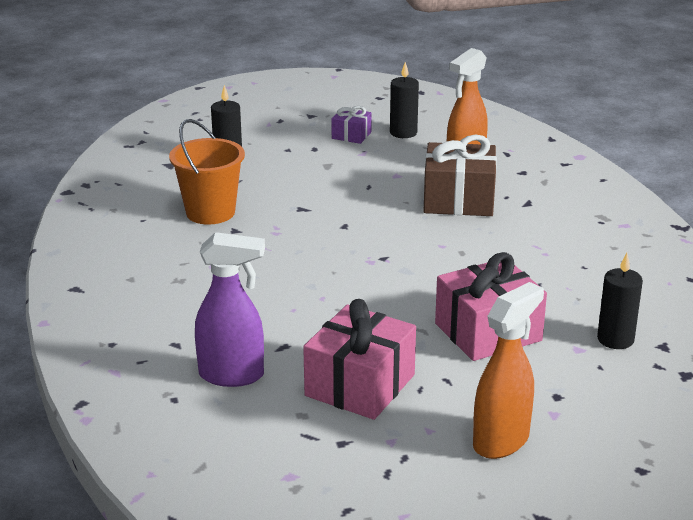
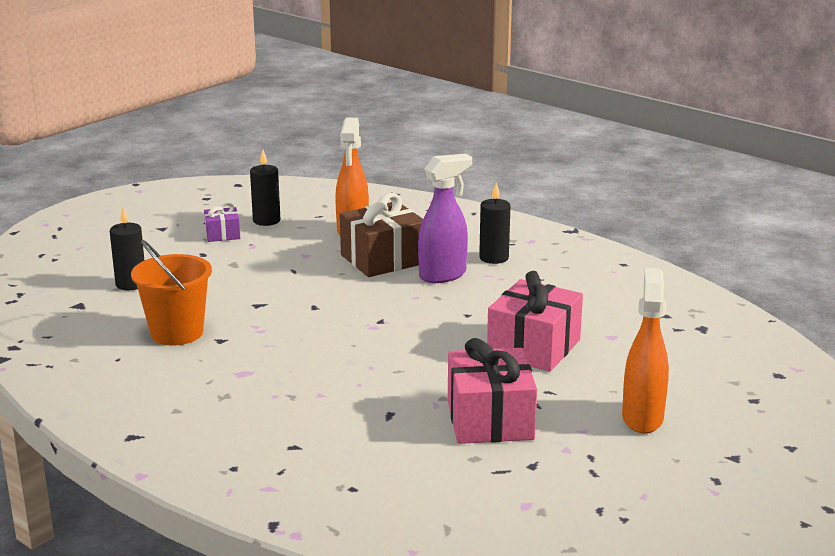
camera: 35 degrees left, 5 degrees down
(232, 375) = (377, 451): purple spray bottle -> purple spray bottle (443, 275)
(615, 339) = (627, 321): black candle -> black candle (494, 258)

